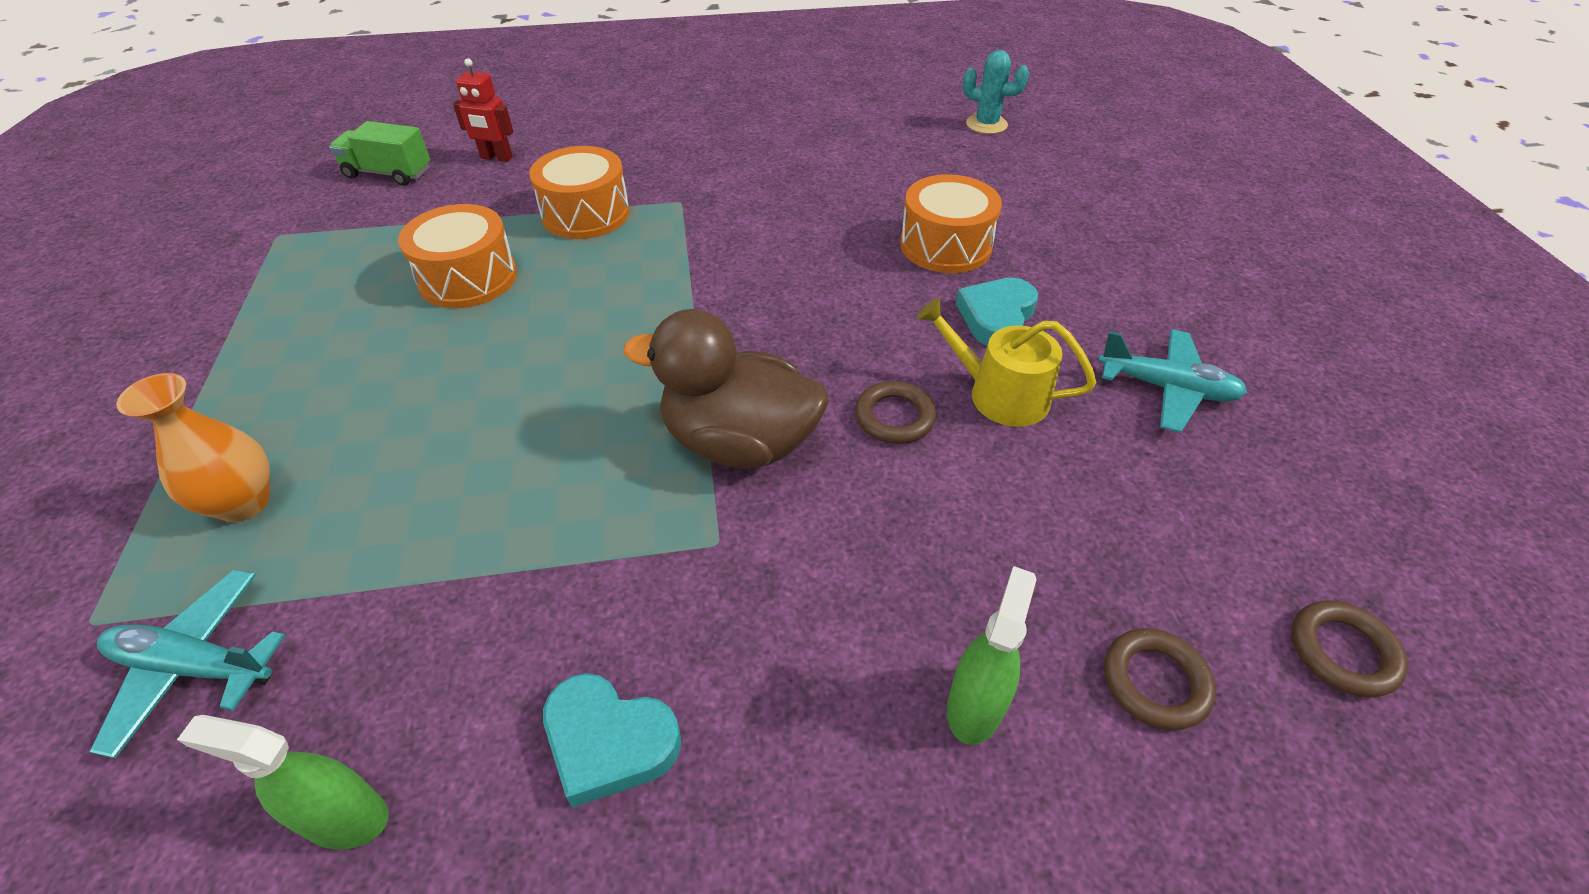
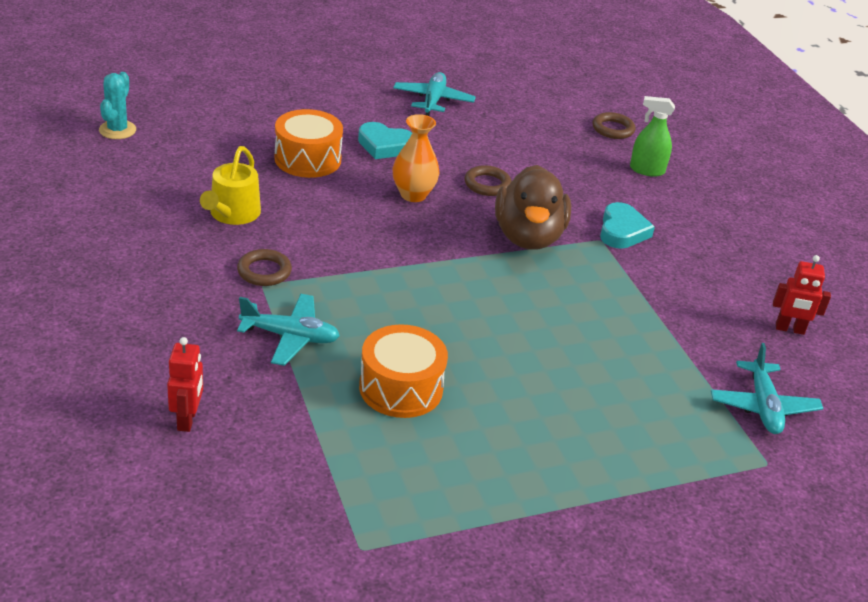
camera: 105 degrees left, 10 degrees down
(243, 503) = (663, 432): orange vase -> orange vase (413, 195)
(345, 817) = (789, 329): green spray bottle -> red robot
(388, 173) = (226, 500): green truck -> none
(586, 214) = (290, 337): orange drum -> turquoise plane
(609, 741) = (716, 261): turquoise heart -> turquoise heart (622, 231)
(999, 394) = (456, 150): yellow watering can -> yellow watering can (232, 214)
(1342, 652) = (577, 88): brown ring -> brown ring (264, 271)

